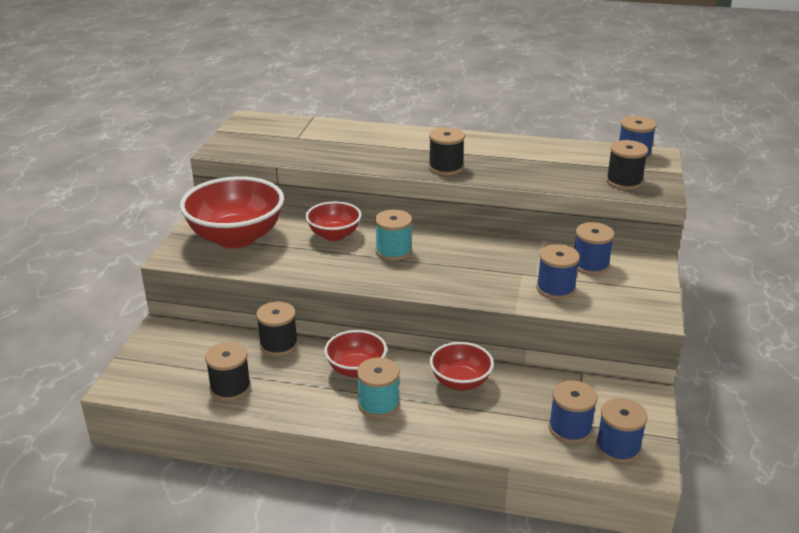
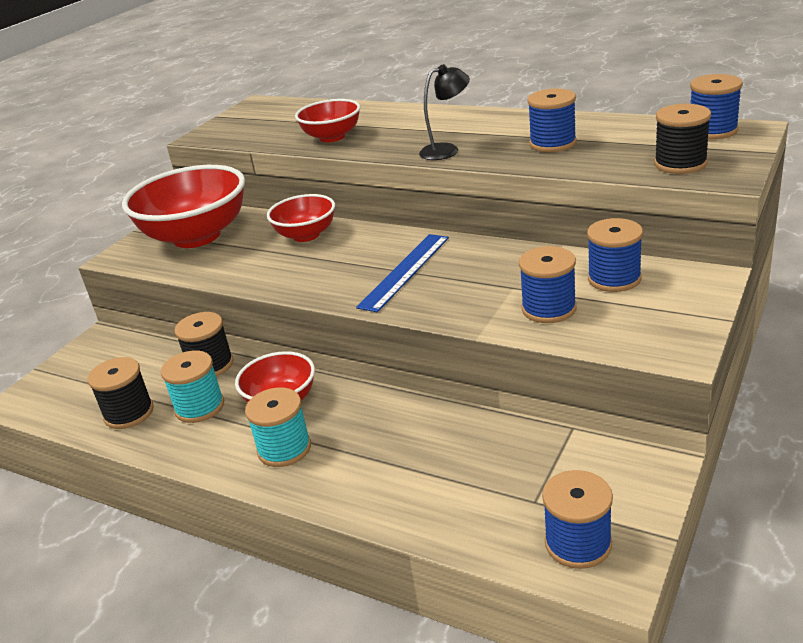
camera: 20 degrees right, 0 degrees up
(393, 251) = (364, 255): turquoise spool -> turquoise spool (199, 407)
(434, 263) = (405, 271): none -> blue ruler
(446, 168) = (447, 150): black spool -> black lamp
(460, 382) = (401, 428): red bowl -> red bowl (332, 137)
(570, 428) = (519, 507): blue spool -> blue spool (553, 143)

